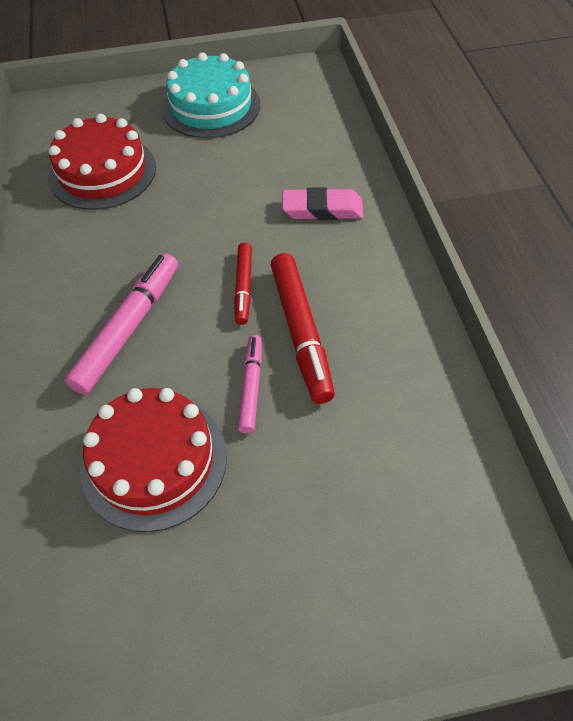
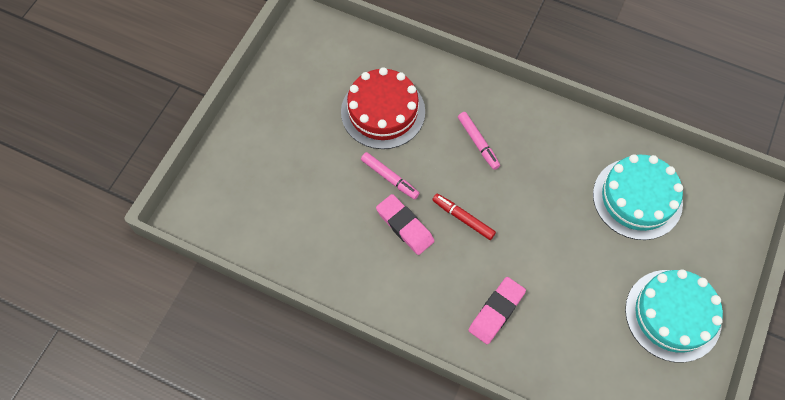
camera: 125 degrees right, 10 degrees up
(102, 172) = (637, 198): red cake -> turquoise cake
(128, 328) = (478, 143): pink marker -> pink marker, size x0.59
(301, 332) = (405, 226): red marker -> pink eraser

